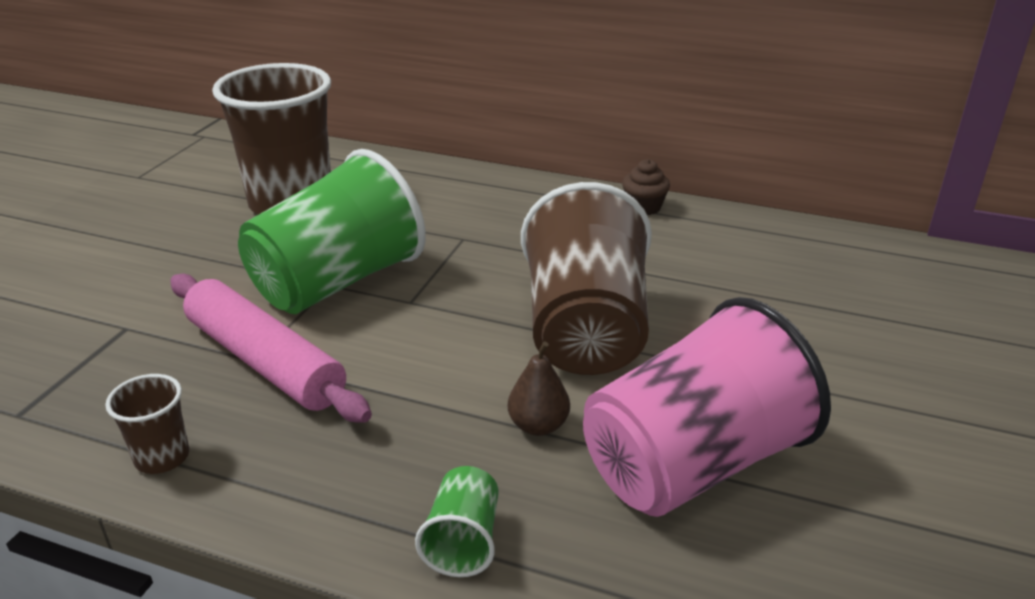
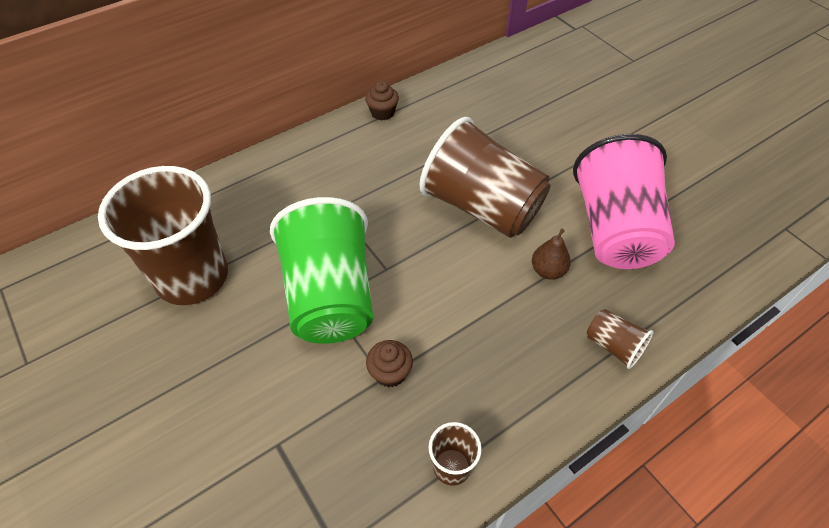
camera: 55 degrees left, 20 degrees up
(264, 361) = (390, 373): pink rolling pin -> brown cupcake
(463, 541) = (613, 346): green cup -> brown cup

